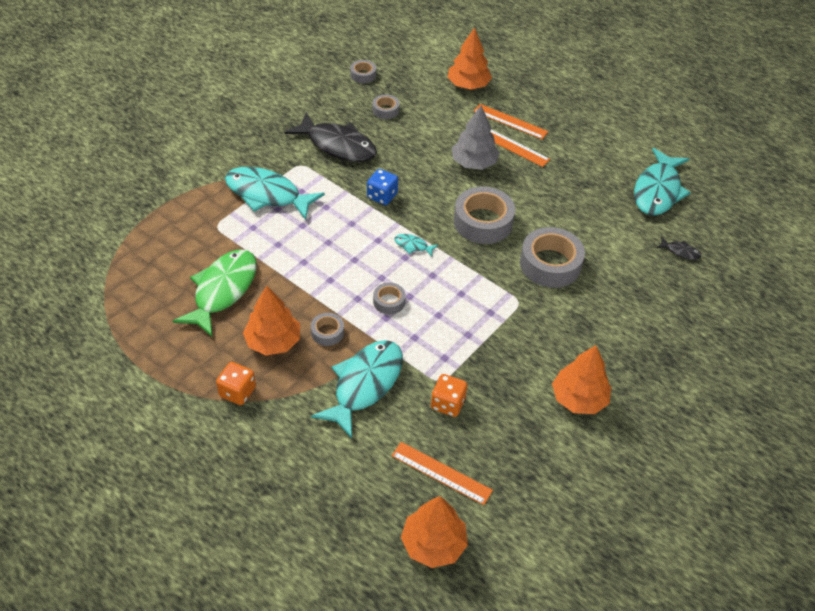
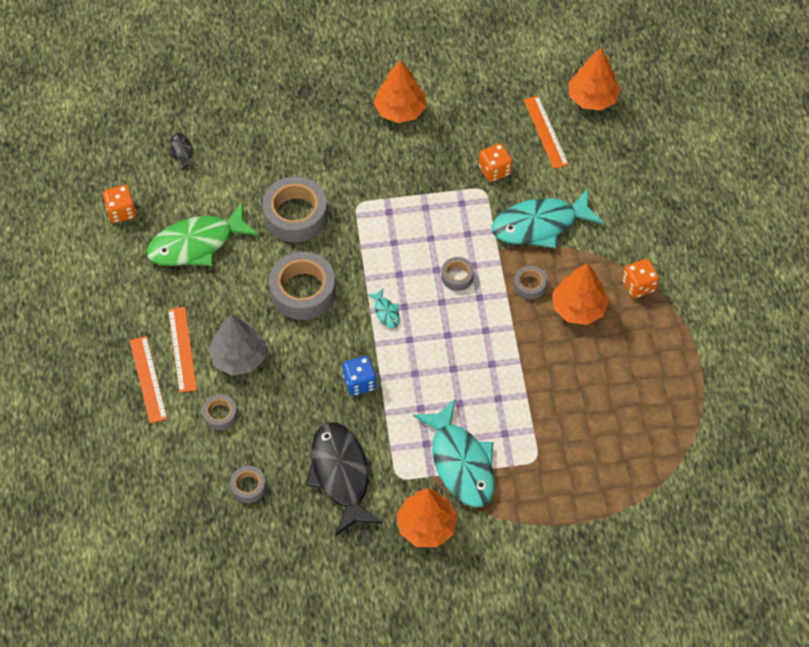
camera: 135 degrees left, 10 degrees up
(223, 291) = (582, 384): green fish -> green fish (197, 244)
(363, 75) = (218, 557): grey tape -> grey tape (220, 414)
(468, 85) = (130, 457): orange tree -> orange tree (426, 526)
(657, 190) = (121, 211): turquoise fish -> orange dice

